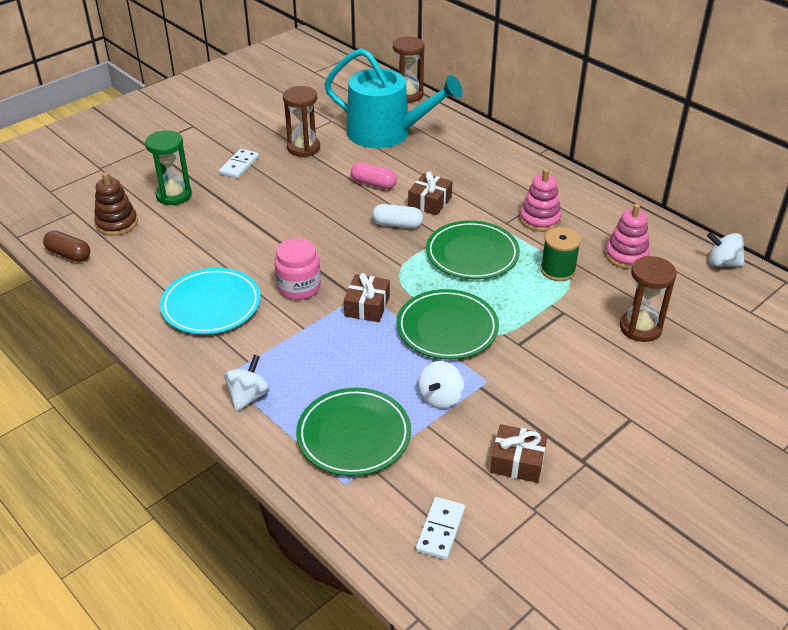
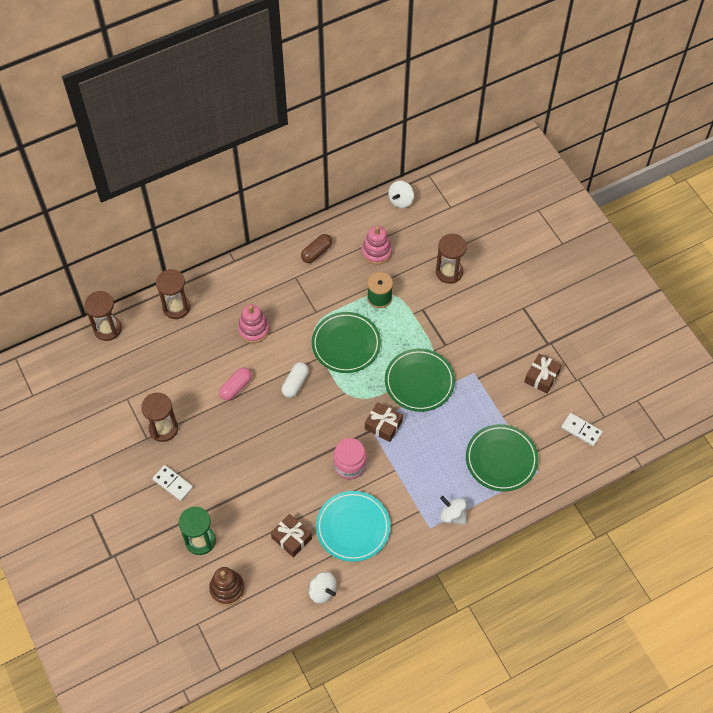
camera: 75 degrees left, 20 degrees up
(69, 254) = (259, 628): brown capsule -> brown capsule (316, 252)
(386, 133) = (164, 360): turquoise watering can -> none
(429, 202) = (273, 354): brown gift -> brown gift (291, 538)
(440, 397) = (481, 403): white spinning top -> white spinning top (322, 591)
(456, 128) = (176, 307): none -> brown hourglass
(539, 219) = (319, 289): pink stacking toy -> pink stacking toy (253, 329)

